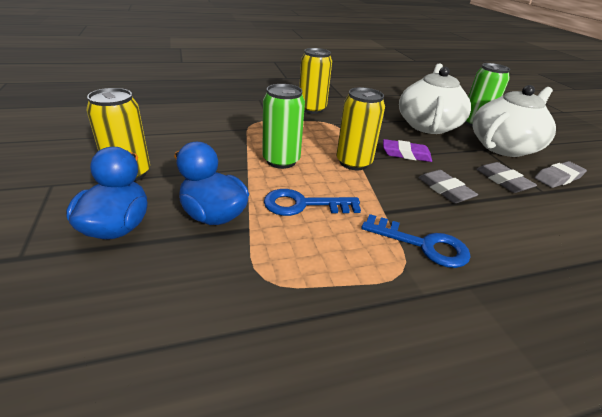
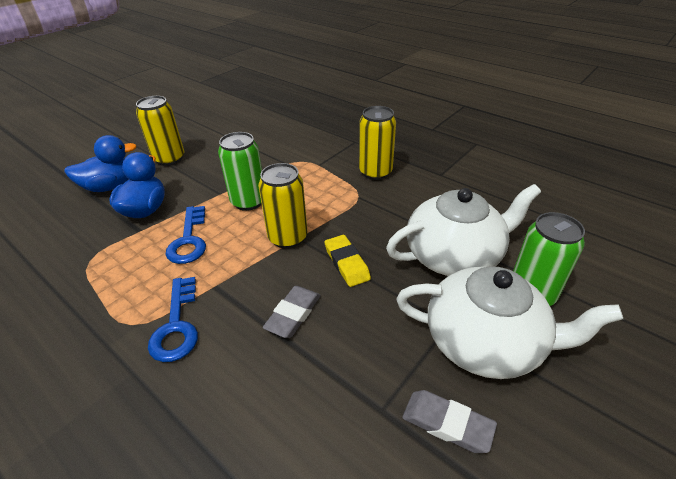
camera: 60 degrees right, 5 degrees up
(303, 205) = (189, 240): blue key -> blue key turned 150 degrees counterclockwise
(406, 154) = (346, 263): purple eraser -> yellow eraser
(503, 181) = (368, 360): grey eraser -> none

